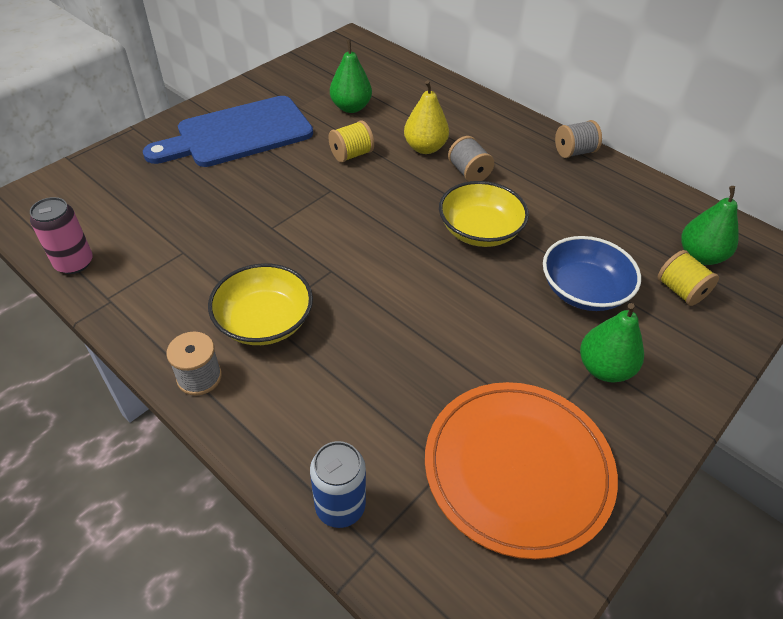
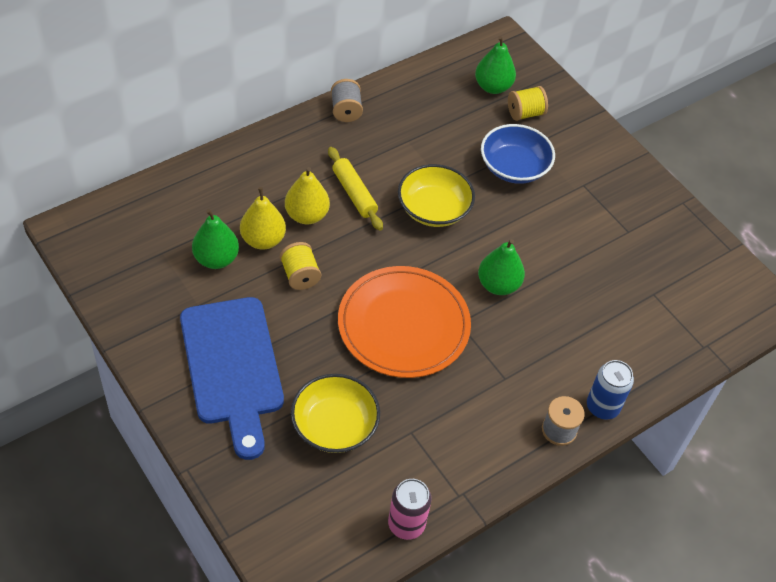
camera: 80 degrees left, 5 degrees up
(264, 321) = (508, 379): yellow bowl -> yellow bowl (334, 425)
(340, 506) = (676, 358): blue can -> blue can (602, 406)
(383, 128) = (263, 240): none -> yellow pear
(468, 173) = (354, 193): grey spool -> yellow rolling pin
(518, 468) = (659, 256): orange plate -> orange plate (403, 325)
(604, 368) = (588, 183): green pear -> green pear (498, 285)

